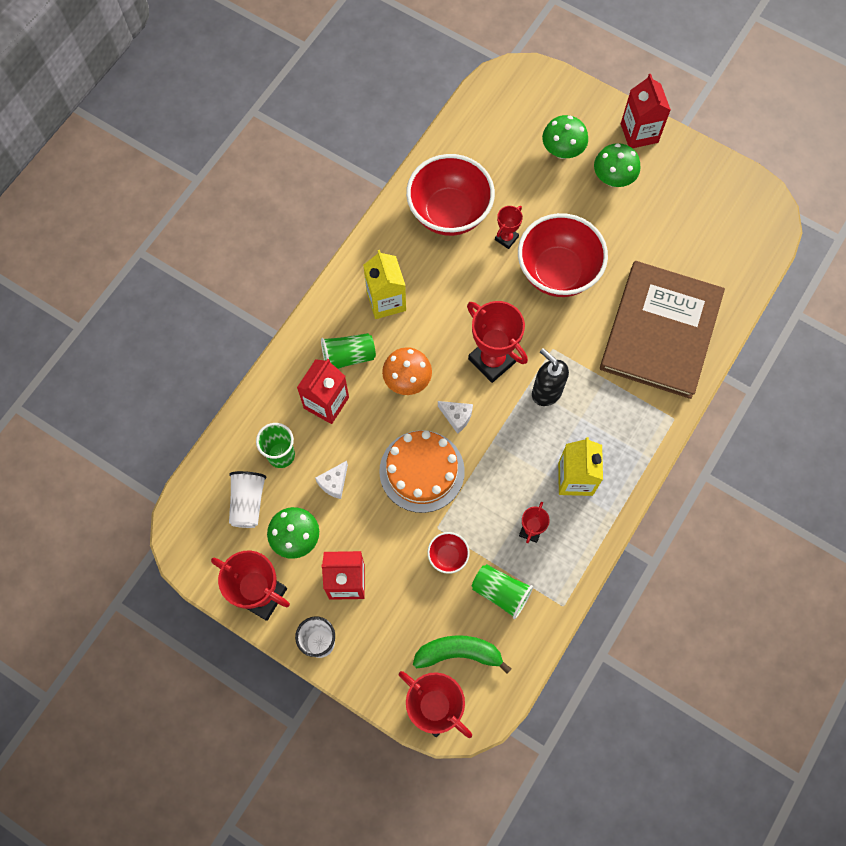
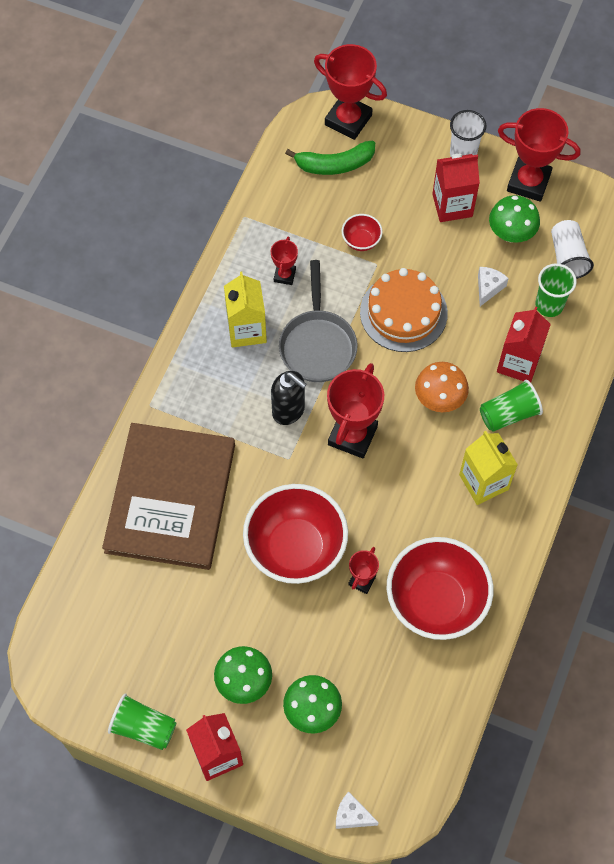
camera: 170 degrees right, 5 degrees down
(457, 417) = (379, 370): white cheese -> white cheese (352, 815)
(492, 360) = (352, 435): red trophy -> red trophy turned 75 degrees clockwise
(500, 592) = (305, 218): green cup -> green cup (144, 727)
(510, 452) = (317, 345): none -> grey pan

